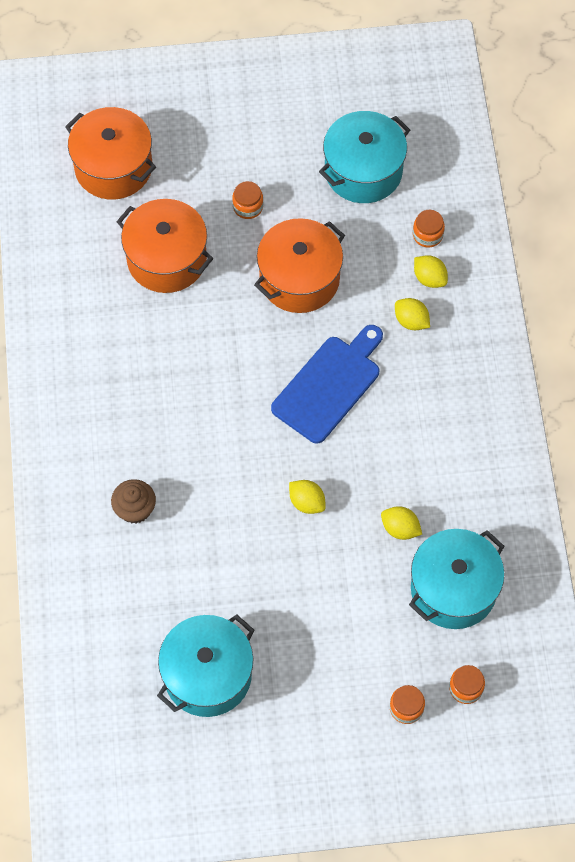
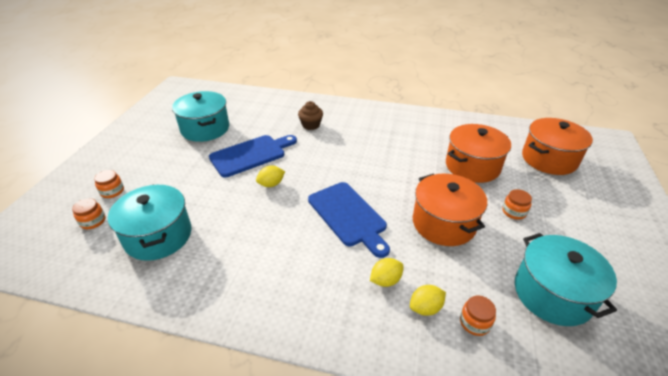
camera: 110 degrees right, 25 degrees down
(251, 563) = (251, 155): none -> blue cutting board
(400, 528) = (221, 221): yellow lemon -> none

